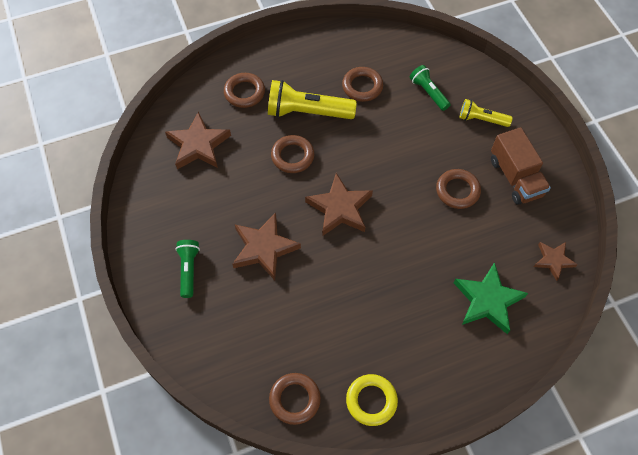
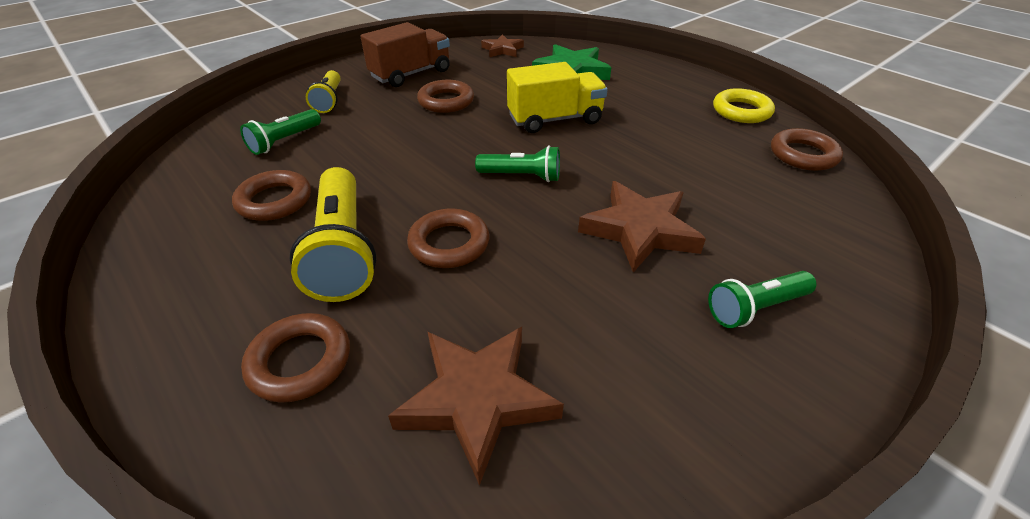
camera: 110 degrees left, 20 degrees down
(340, 208) = (522, 176): brown star -> green flashlight
(404, 253) = (555, 119): none -> yellow truck

